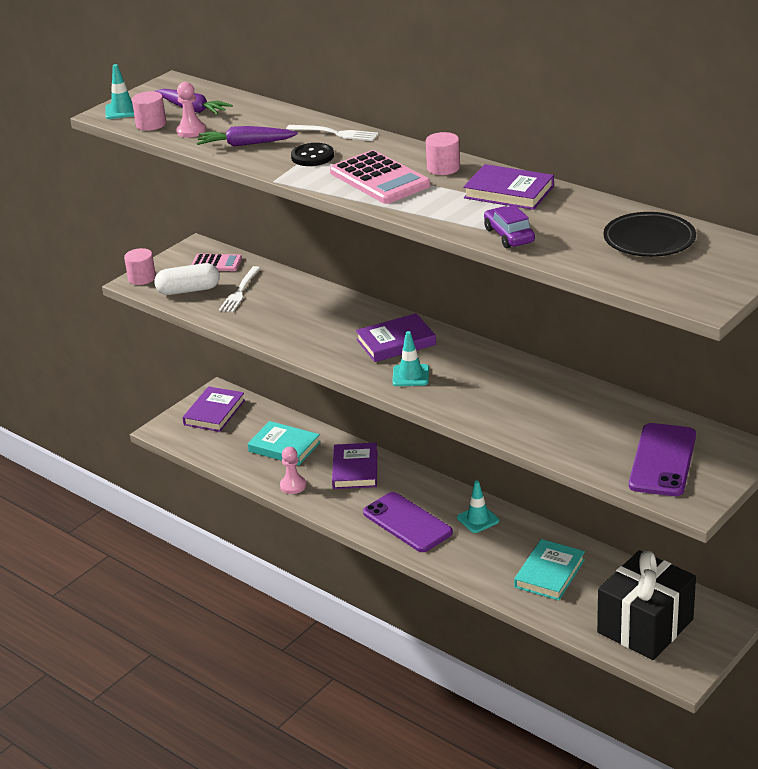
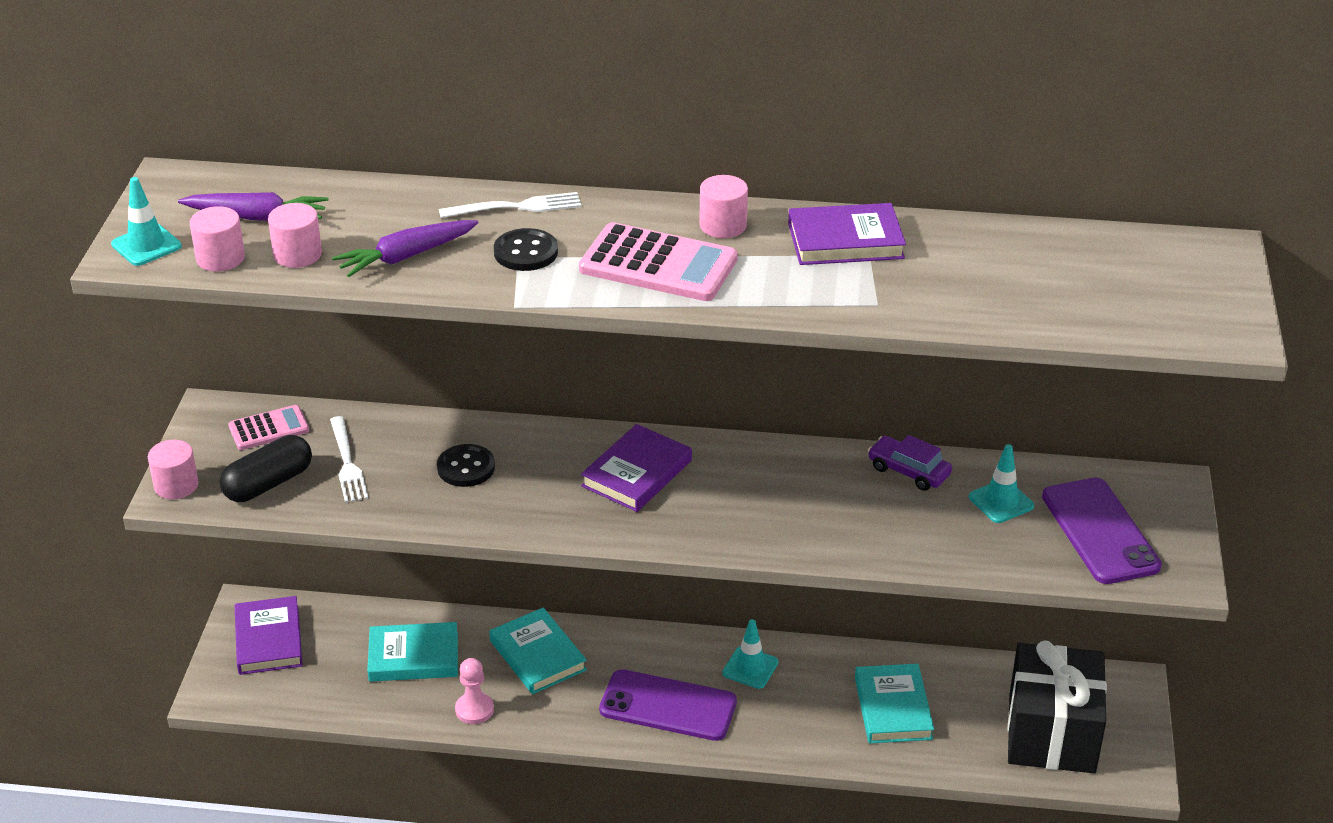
camera: 35 degrees left, 5 degrees up
(188, 290) = (268, 484): white capsule -> black capsule
(191, 131) = (297, 254): pink pawn -> pink cylinder
(301, 312) = (466, 467): none -> black button
(355, 469) = (537, 655): purple book -> turquoise book
(410, 376) = (702, 516): turquoise traffic cone -> turquoise traffic cone (1001, 502)
(509, 235) = (917, 306): purple car -> purple car (908, 471)
(649, 240) = (1083, 265): black plate -> none

